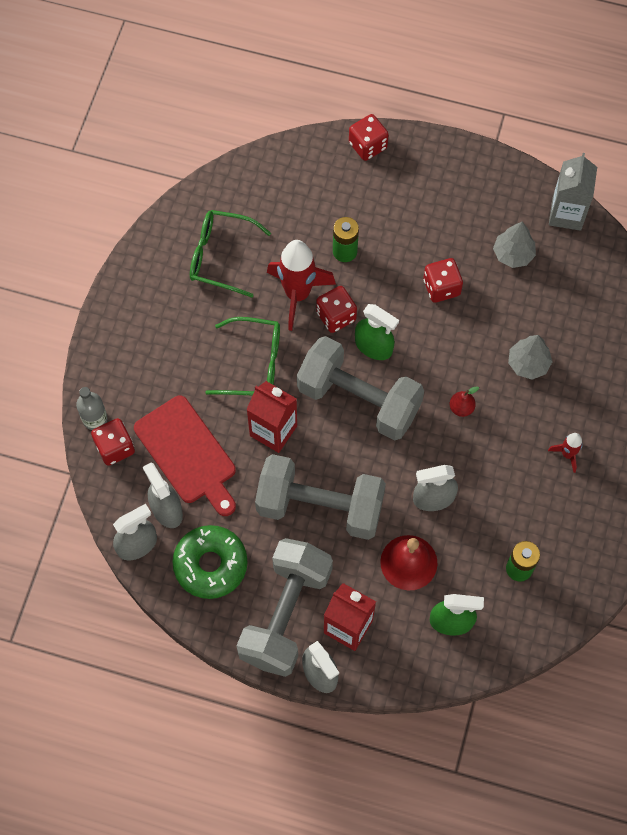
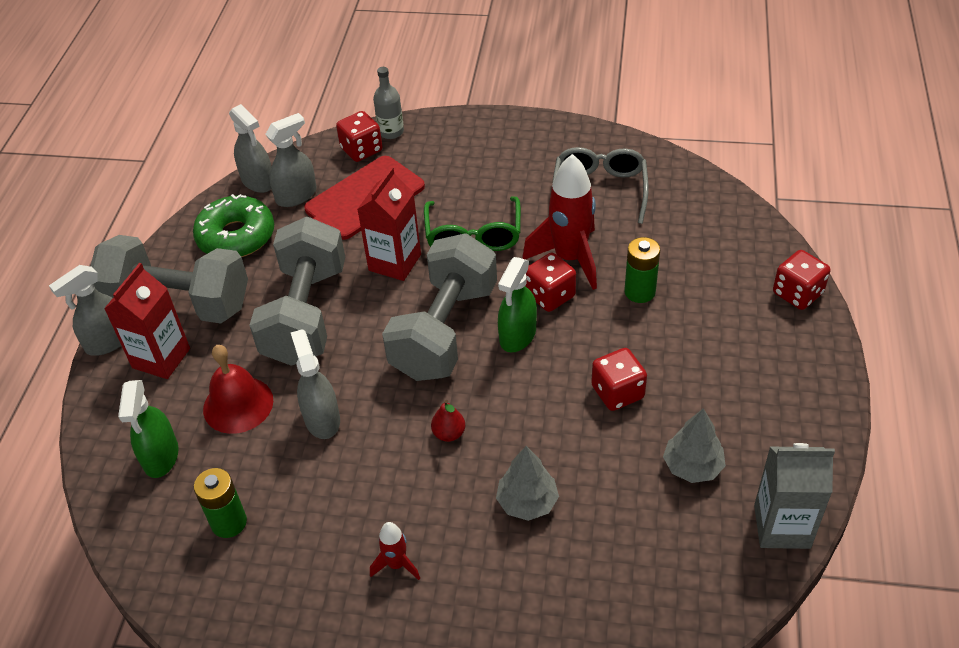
camera: 85 degrees right, 20 degrees down
(221, 256) = (599, 190): green glasses -> grey glasses

